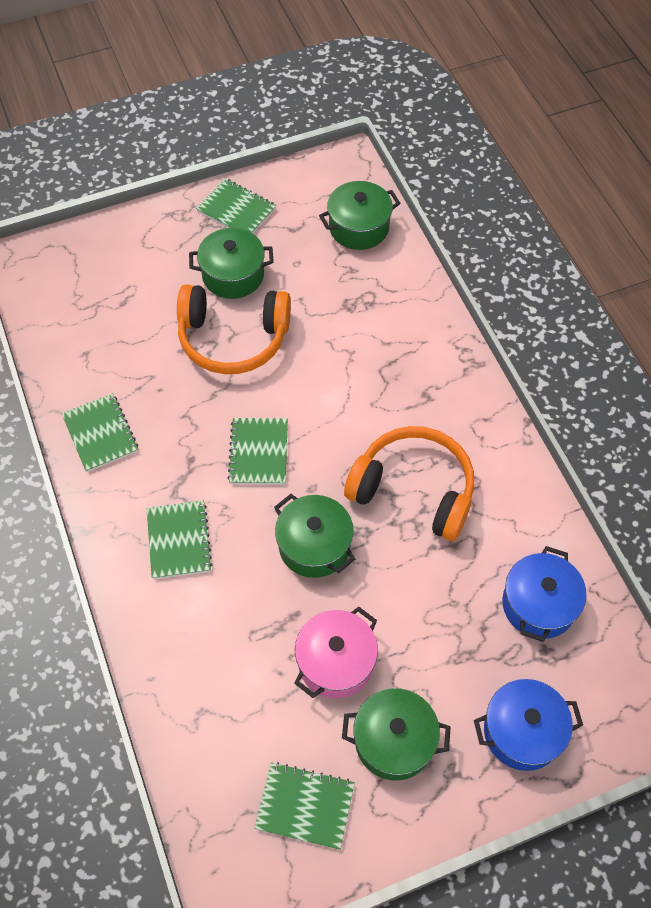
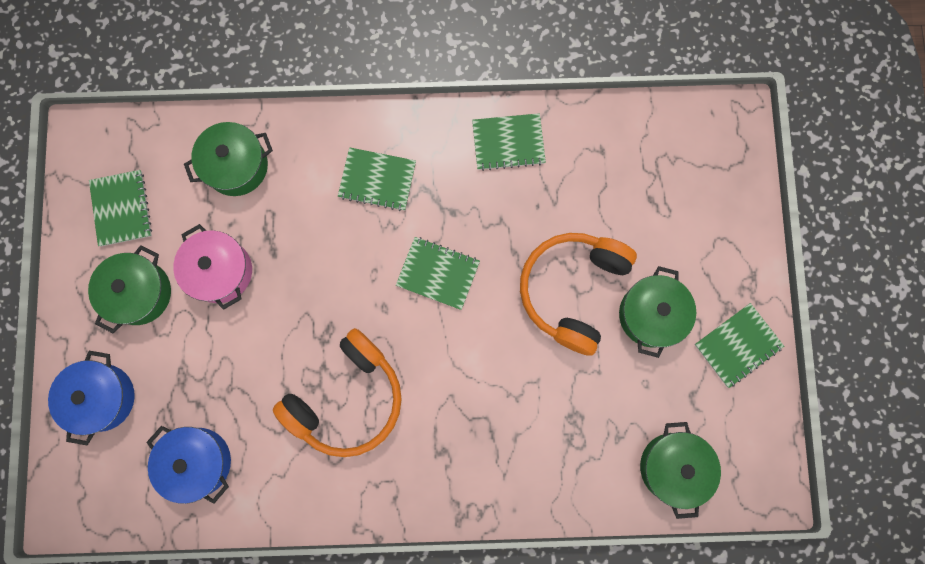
camera: 110 degrees right, 20 degrees up
(305, 806) = (122, 208): green notebook -> green notebook turned 45 degrees counterclockwise
(314, 545) = (328, 290): green pot -> green pot (236, 166)

